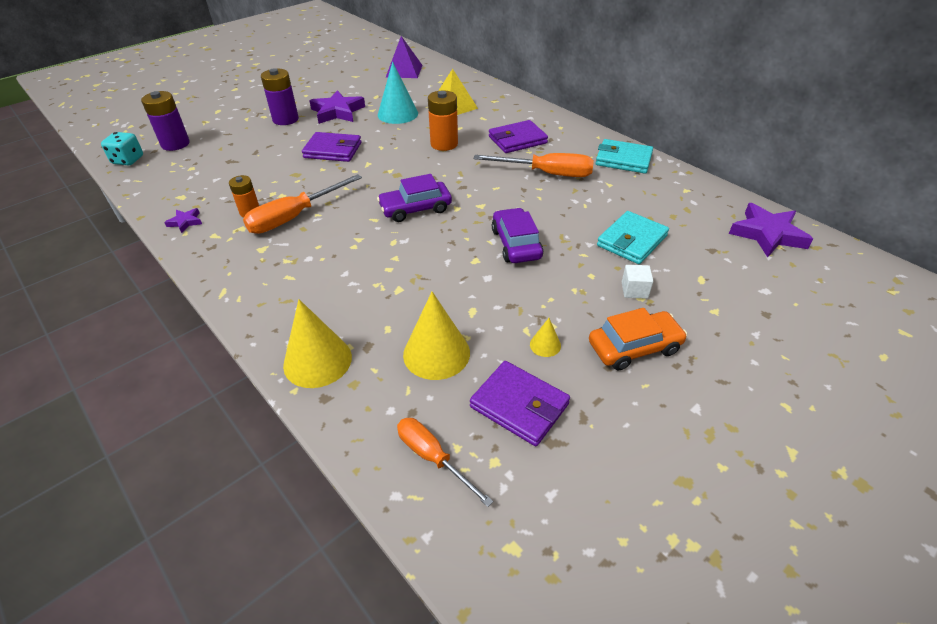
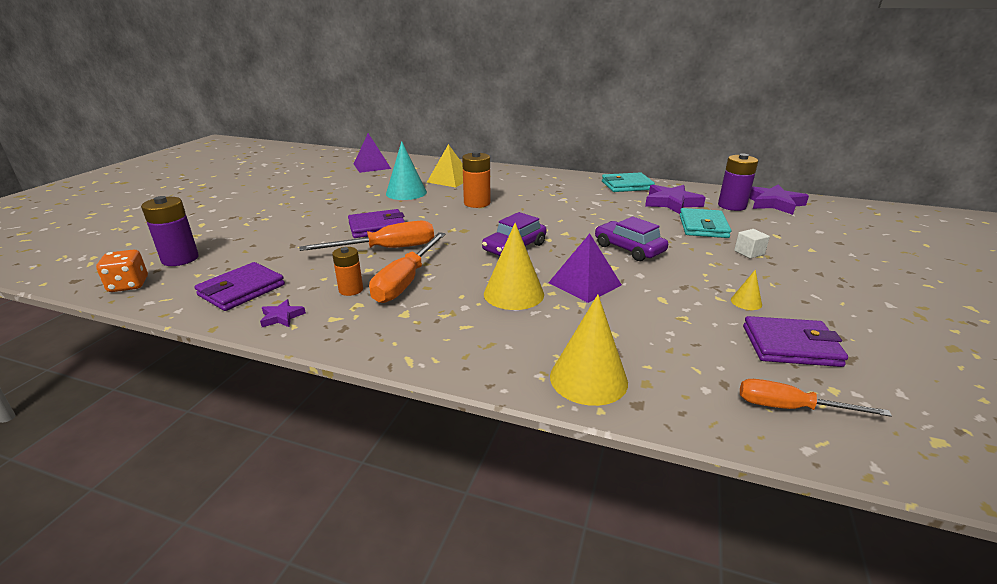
camera: 30 degrees left, 15 degrees down
(128, 160) = (128, 285): turquoise dice -> orange dice
(285, 119) = (294, 216): purple battery -> purple battery (732, 206)
(337, 112) = (344, 201): purple star -> purple star (671, 203)
(426, 269) = (584, 283): none -> purple pyramid
(436, 353) = (679, 335): yellow cone -> yellow cone (513, 294)
(517, 140) = (533, 189): purple wallet -> purple wallet (241, 290)
(547, 174) = (586, 204): orange screwdriver -> orange screwdriver (387, 249)
(634, 347) = (801, 284): orange car -> none

